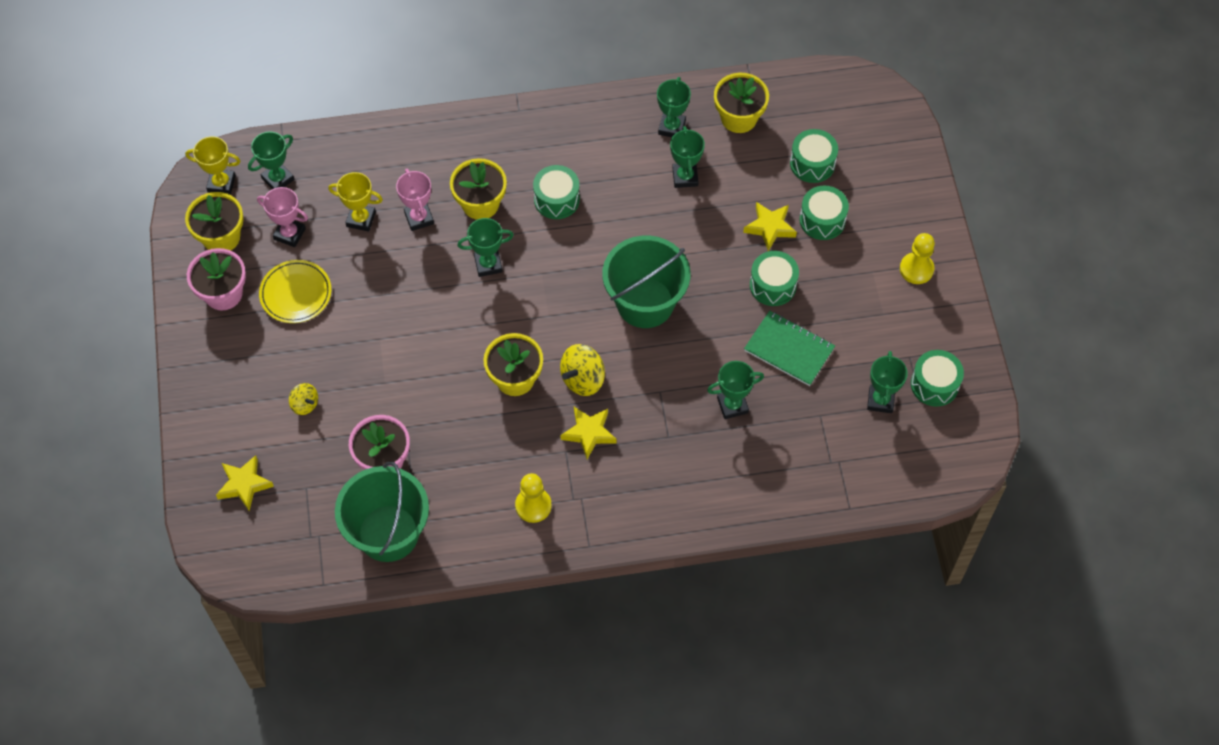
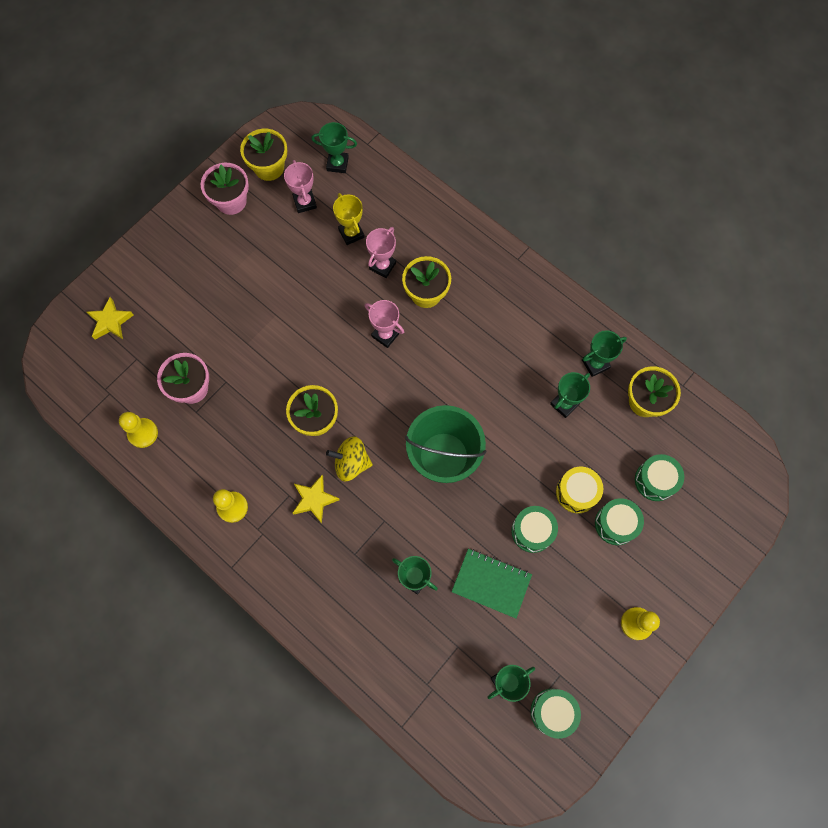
camera: 50 degrees right, 10 degrees up
(221, 184) = (306, 136): yellow trophy -> none
(296, 293) = (266, 240): yellow plate -> none
(305, 404) = (193, 310): yellow spinning top -> none
(388, 533) = (143, 433): green bucket -> yellow pawn
(488, 264) = (385, 335): green trophy -> pink trophy
(556, 199) = (472, 337): green drum -> none
(770, 227) = (576, 492): yellow star -> yellow drum
(789, 349) = (491, 583): green notebook -> green notebook turned 60 degrees counterclockwise

